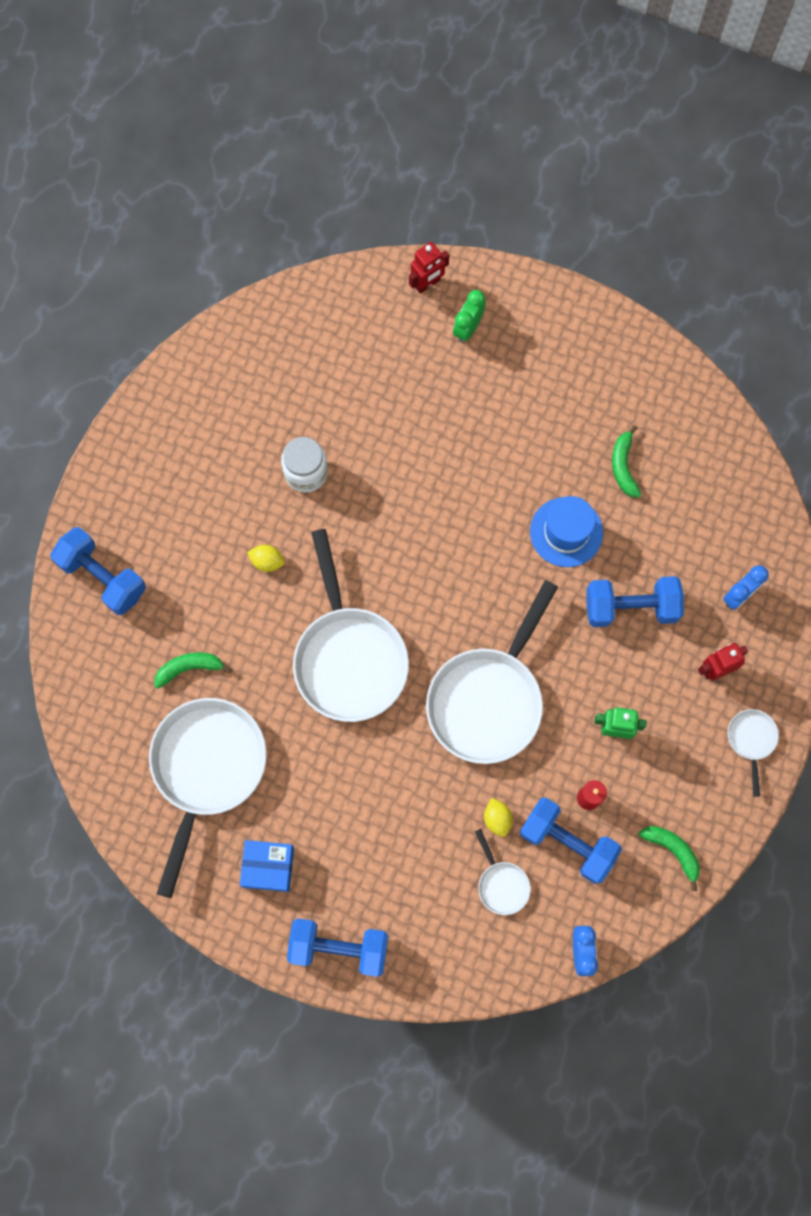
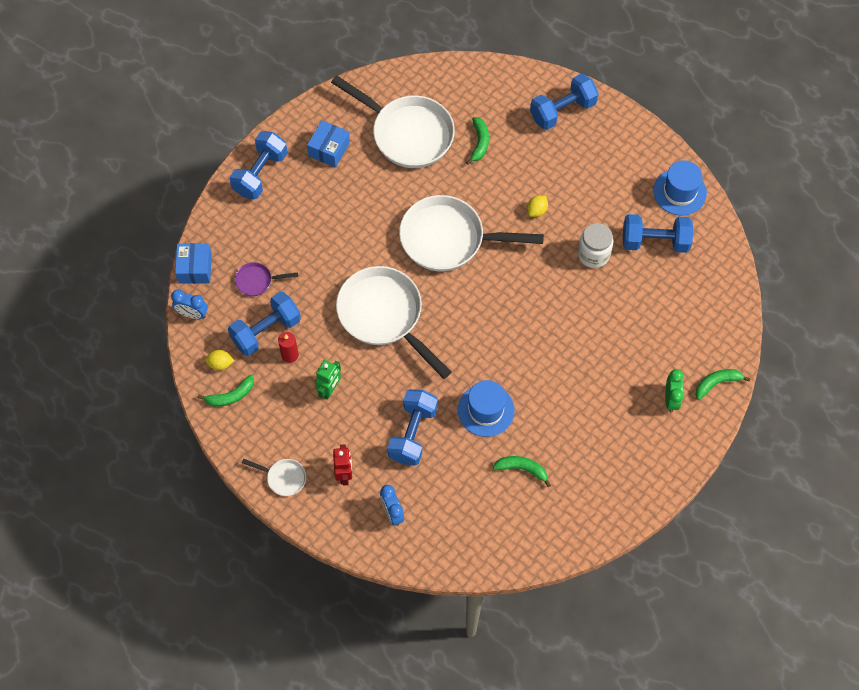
camera: 110 degrees right, 10 degrees down
(178, 396) = (679, 192): none -> blue hat
(261, 405) = (655, 241): none -> blue dumbbell
(427, 284) = (717, 383): red robot -> green banana
(468, 328) = (671, 399): green clock -> green clock turned 45 degrees clockwise
(497, 819) = (301, 293): yellow lemon -> yellow lemon (220, 364)
(501, 884) = (257, 281): white pan -> purple pan
(515, 977) = (195, 268): none -> blue box

